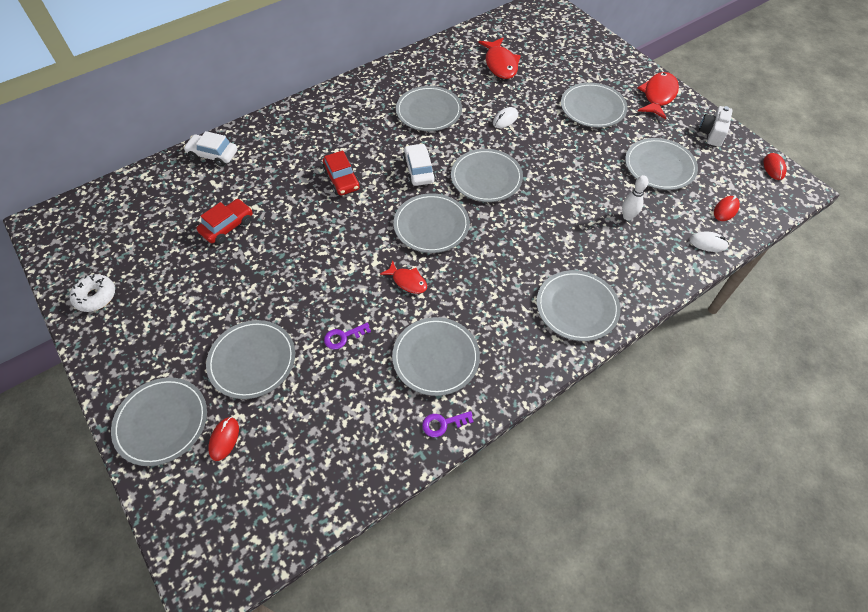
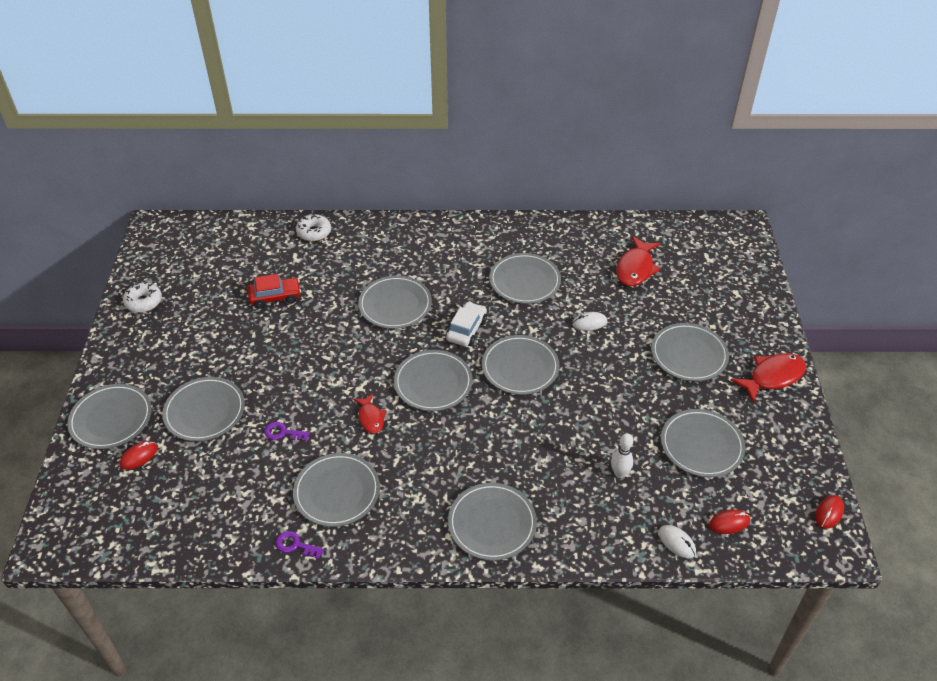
camera: 35 degrees right, 10 degrees down
(213, 155) = (314, 232): white car -> white donut
(342, 180) = (395, 304): red car -> grey plate
(712, 133) = (794, 443): white camera -> none

